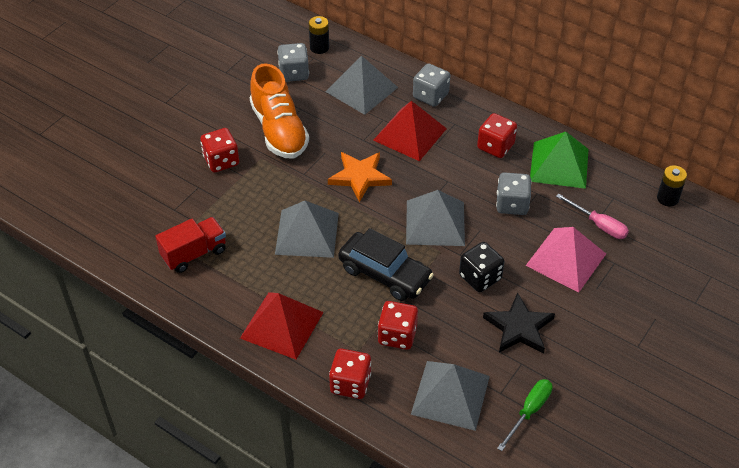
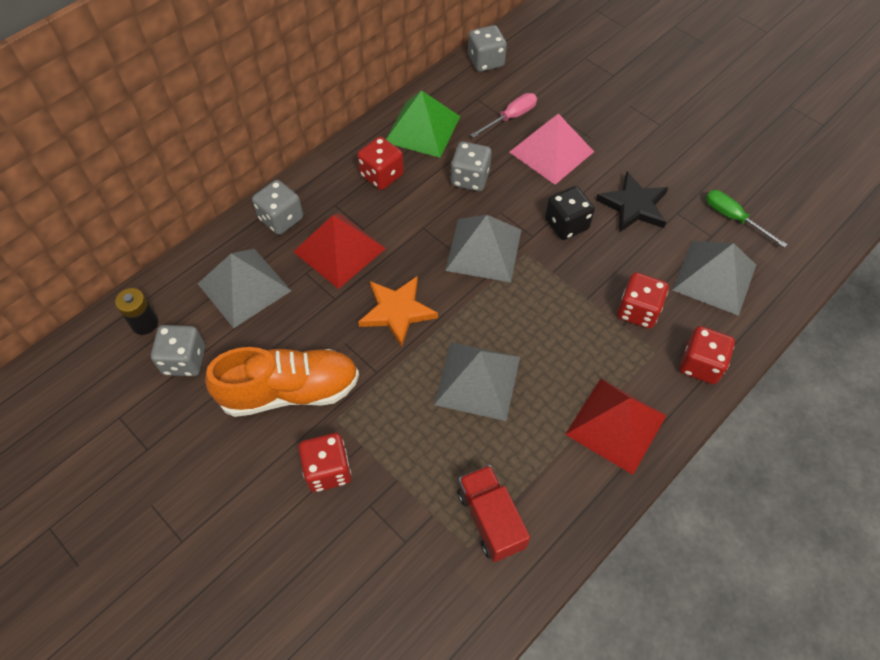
camera: 80 degrees left, 10 degrees up
(385, 274) = (551, 309): black car -> none
(667, 198) = (486, 61): black battery -> grey dice

